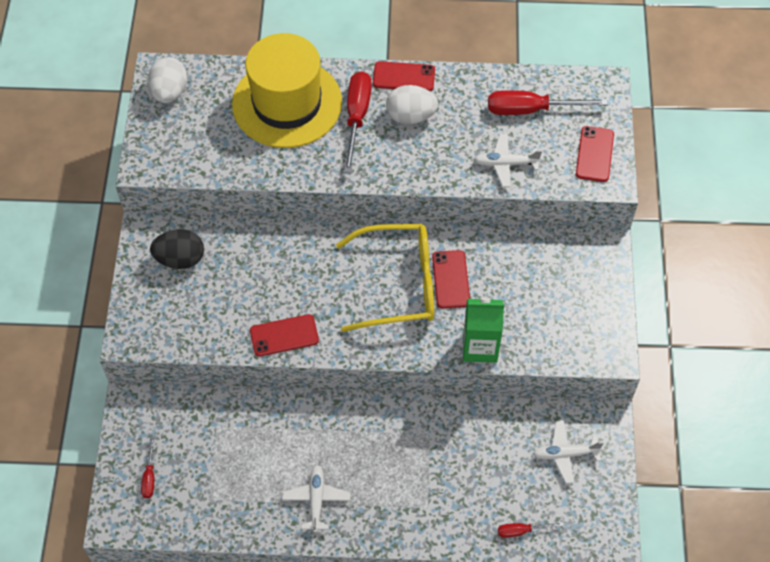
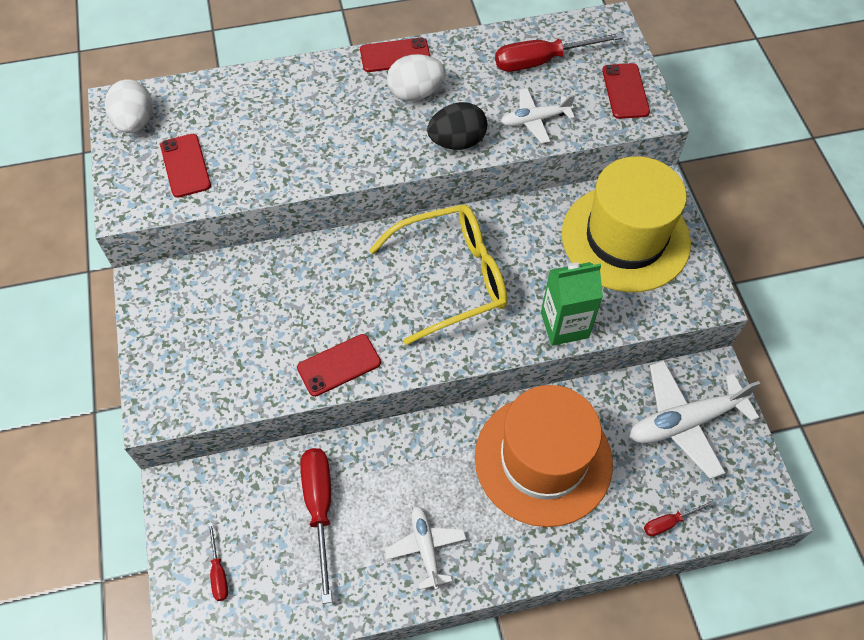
camera: 15 degrees left, 0 degrees up
(180, 259) = (193, 306): black egg -> black egg (457, 142)
(287, 103) = (274, 107): yellow hat -> yellow hat (625, 238)
(357, 117) = (357, 106): red screwdriver -> red screwdriver (320, 508)
(434, 455) = (543, 459): none -> orange hat
(450, 279) = (507, 259): red phone -> red phone (185, 166)
(565, 454) = (684, 422): white plane -> white plane, size x1.69

